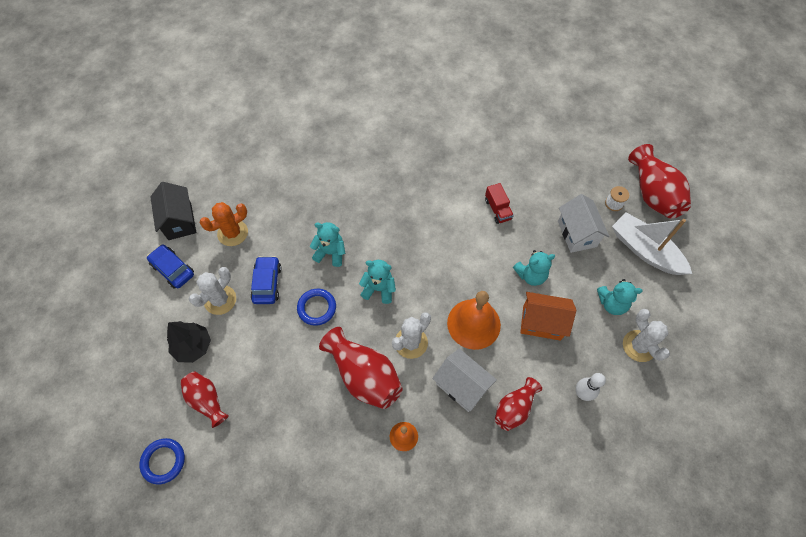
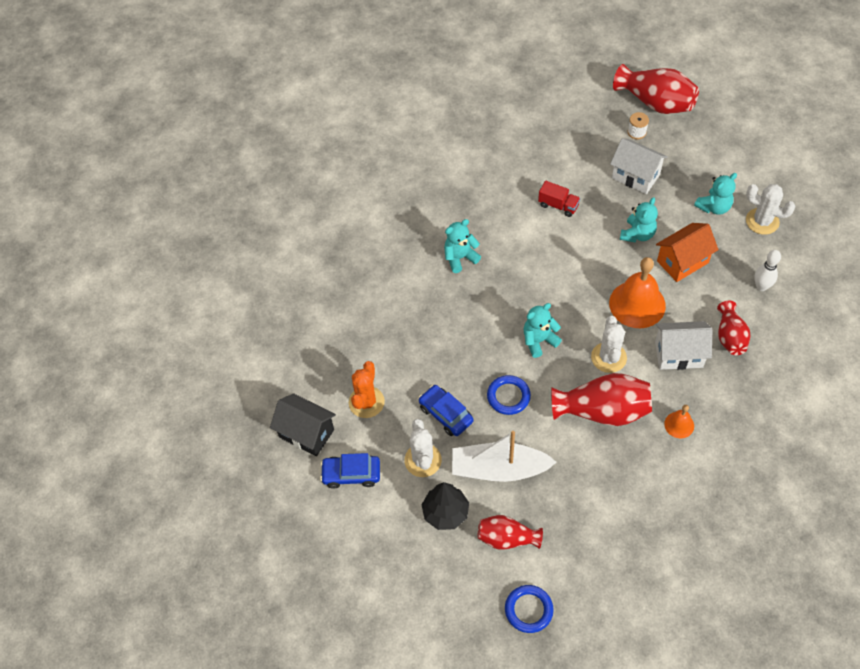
camera: 40 degrees left, 5 degrees down
(330, 253) = (468, 347): turquoise teddy bear -> turquoise teddy bear (460, 258)
(645, 250) = (695, 149): white boat -> white boat (499, 469)

